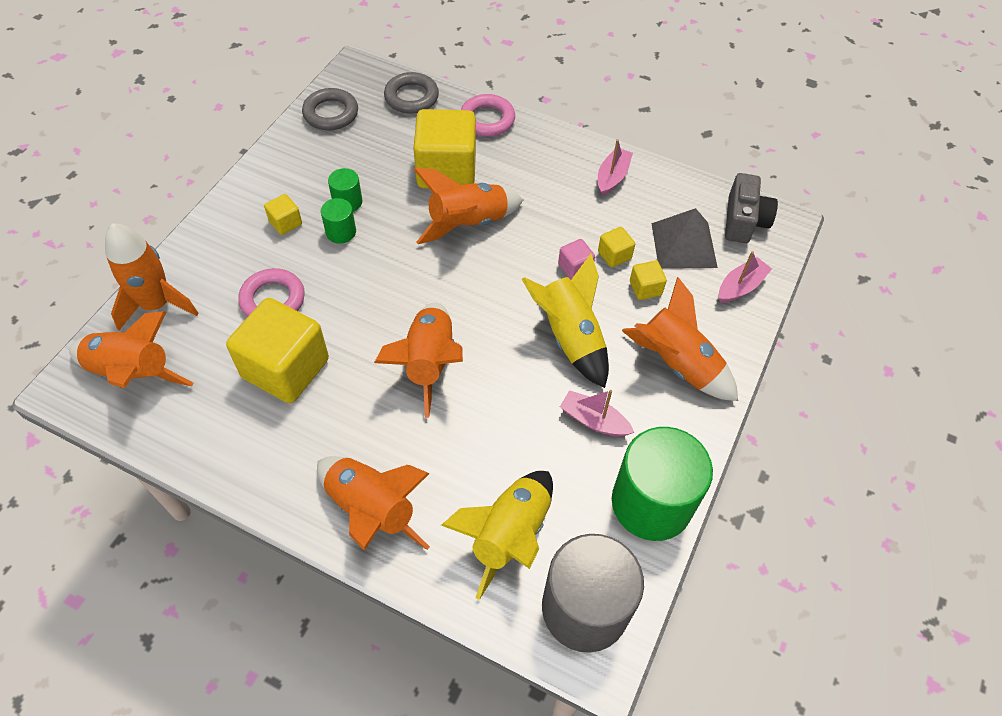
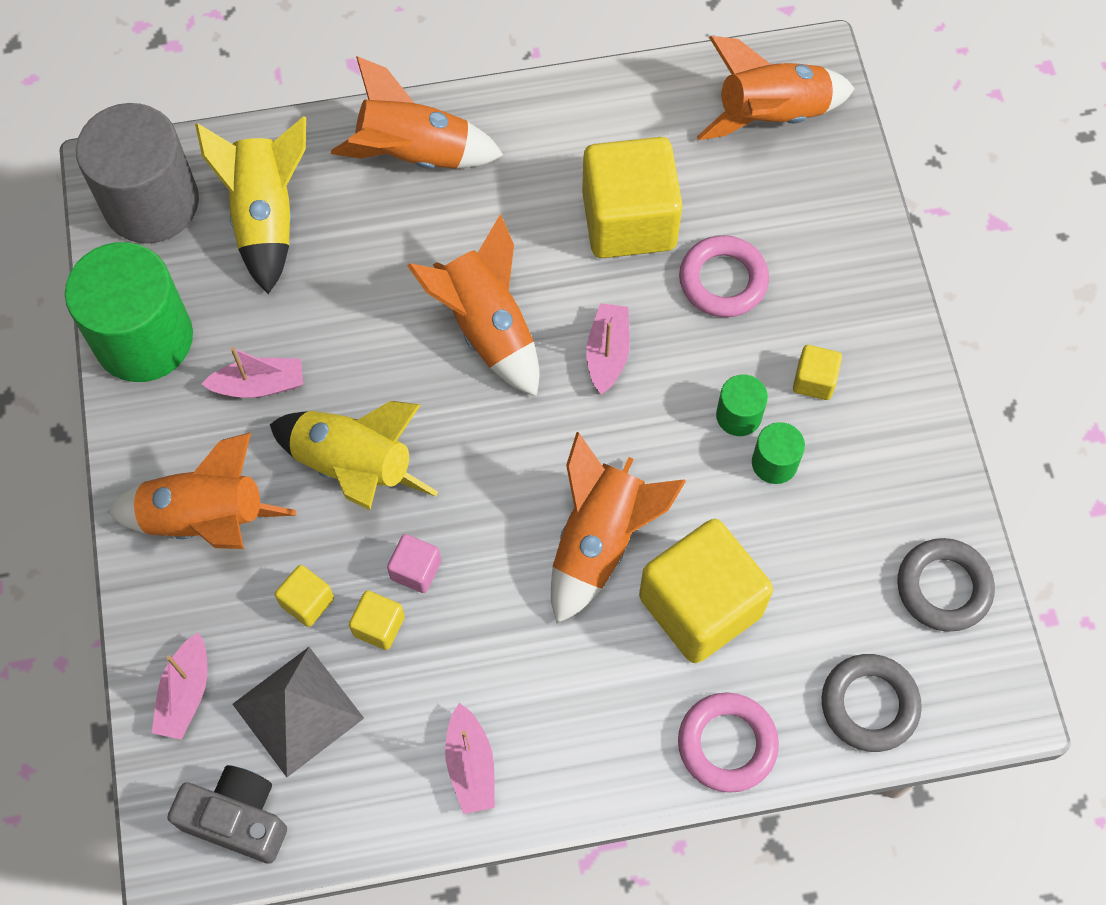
camera: 145 degrees right, 10 degrees up
(157, 304) = (835, 191): orange rocket -> none
(375, 304) = (607, 353): none -> pink boat
(744, 221) = (237, 818): grey camera -> grey camera turned 135 degrees clockwise

